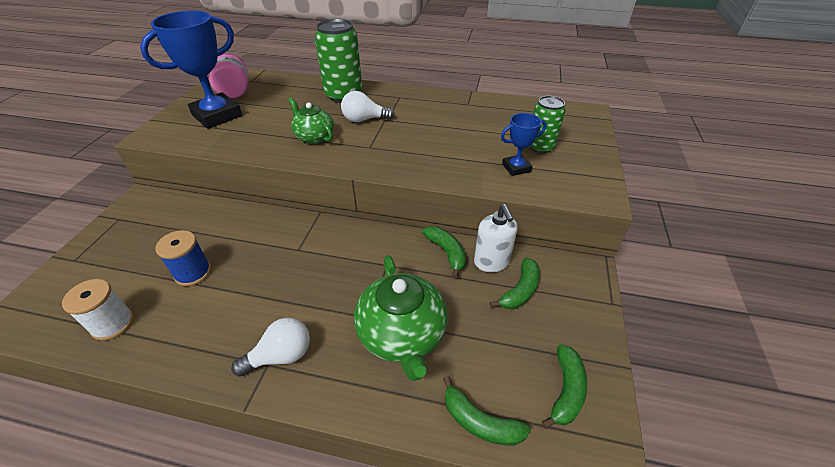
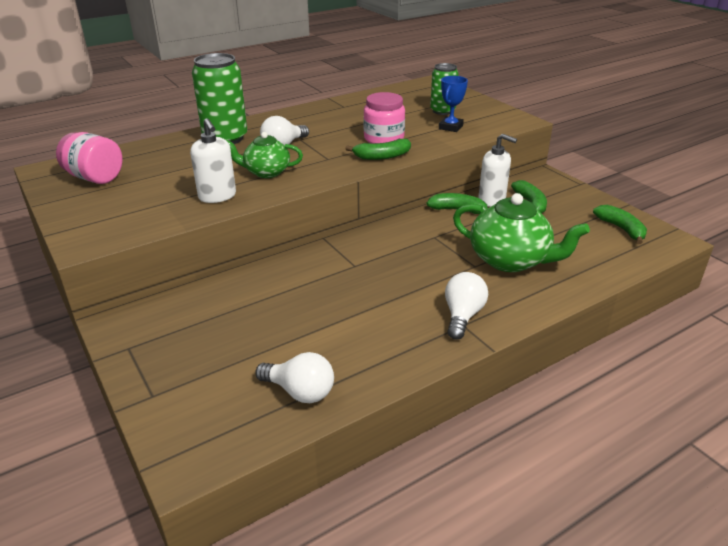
camera: 45 degrees left, 10 degrees down
(113, 324) = (300, 392): white spool -> white light bulb
(193, 273) = (298, 326): blue spool -> none
(217, 116) = (126, 200): blue trophy -> none
(256, 140) = (217, 196): none -> white soap dispenser
(440, 150) = (384, 139): none -> pink jar
(480, 422) = (610, 265): green banana -> green banana (382, 156)

